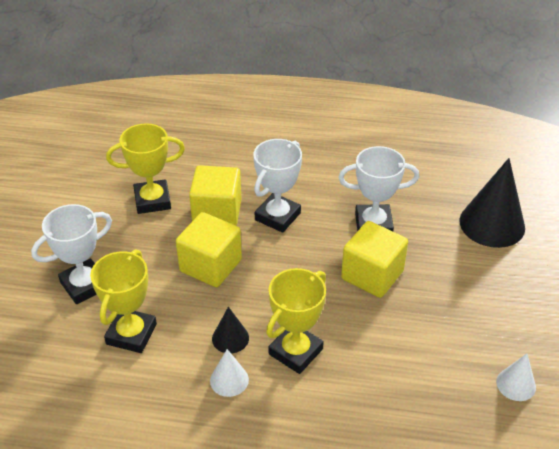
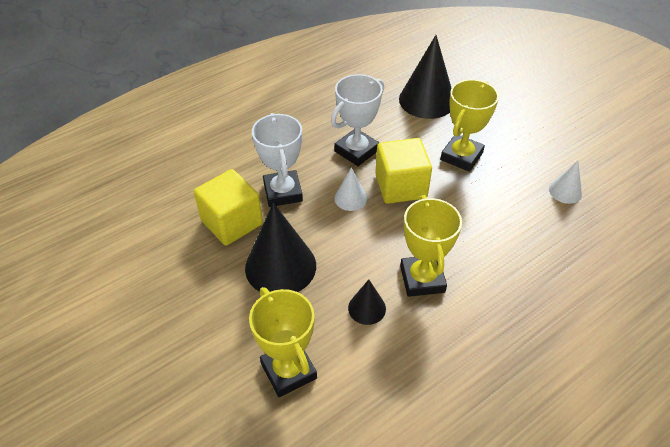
camera: 45 degrees left, 5 degrees up
(84, 285) = (194, 366): white trophy -> none
(152, 200) = (163, 251): yellow trophy -> yellow trophy (461, 156)
(210, 265) = (280, 266): yellow cube -> black cone
(229, 380) = (406, 339): white cone -> white cone (350, 198)

